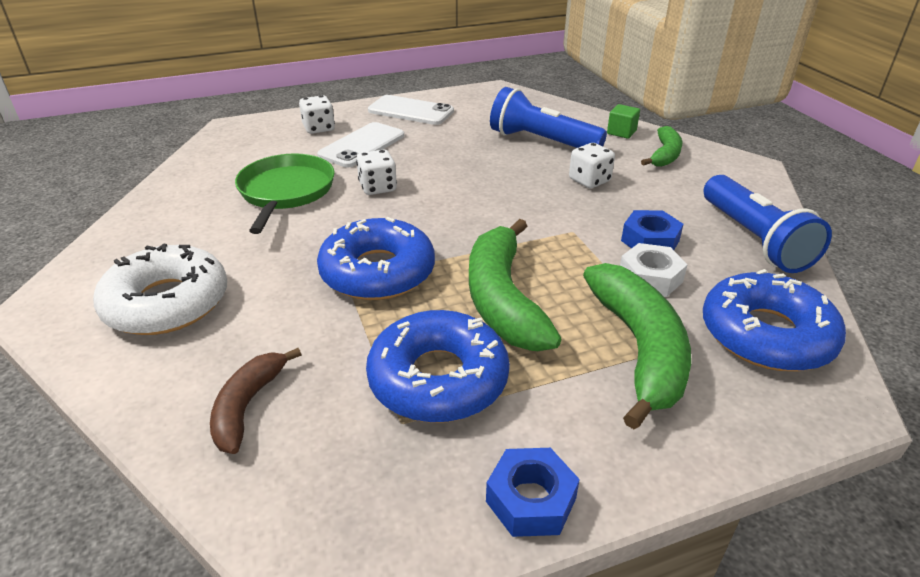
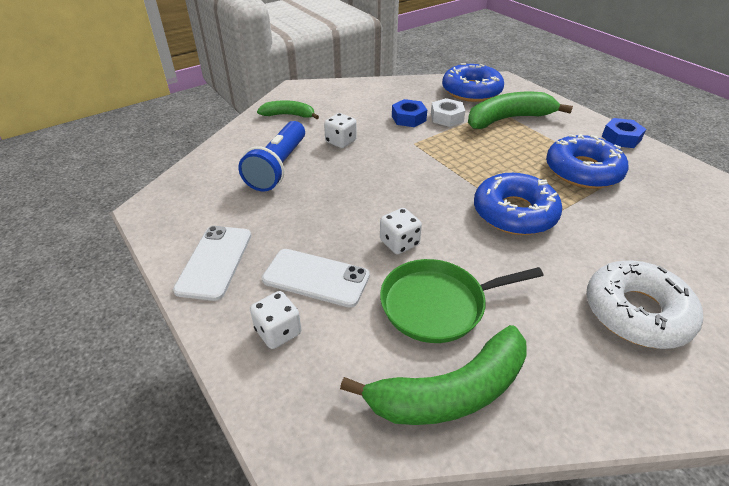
camera: 105 degrees left, 5 degrees up
(247, 406) = (667, 230): brown banana -> none
(502, 299) = (503, 160): green banana -> green banana (450, 392)
(621, 132) = (251, 133): green cube -> none
(754, 239) = (388, 90): blue flashlight -> none

